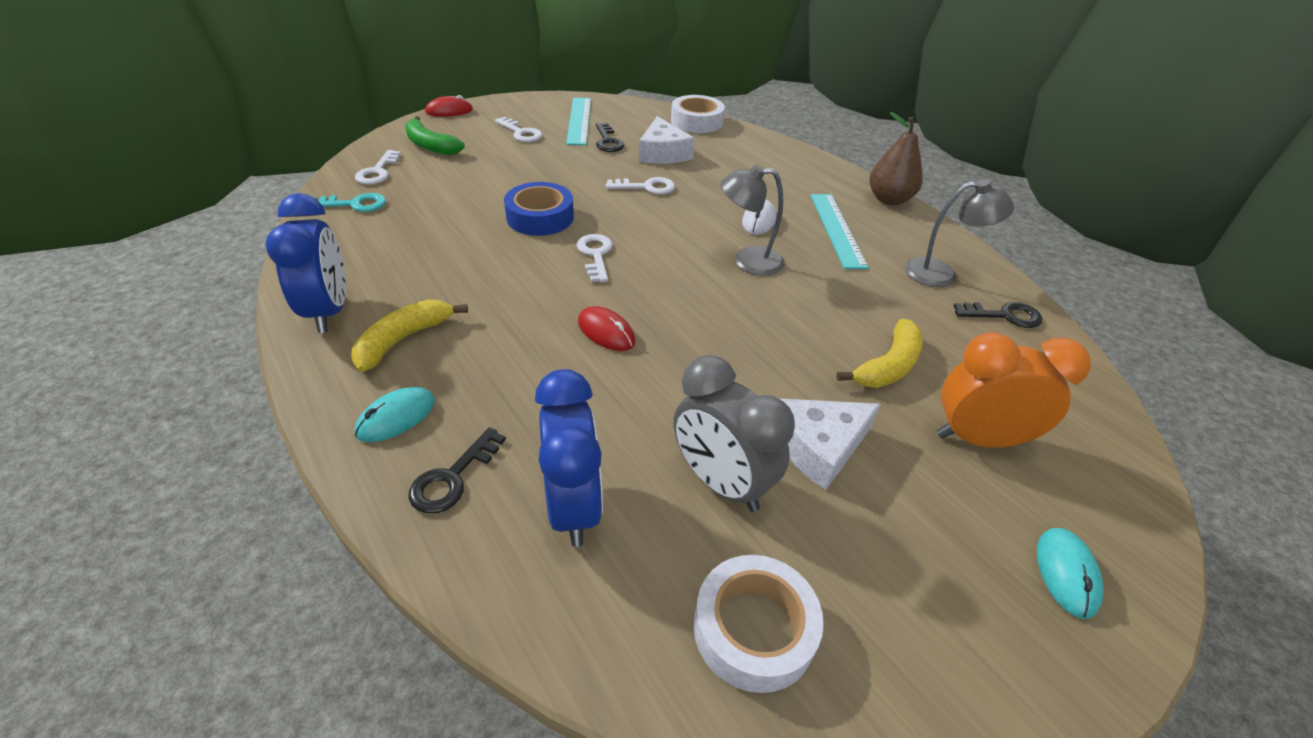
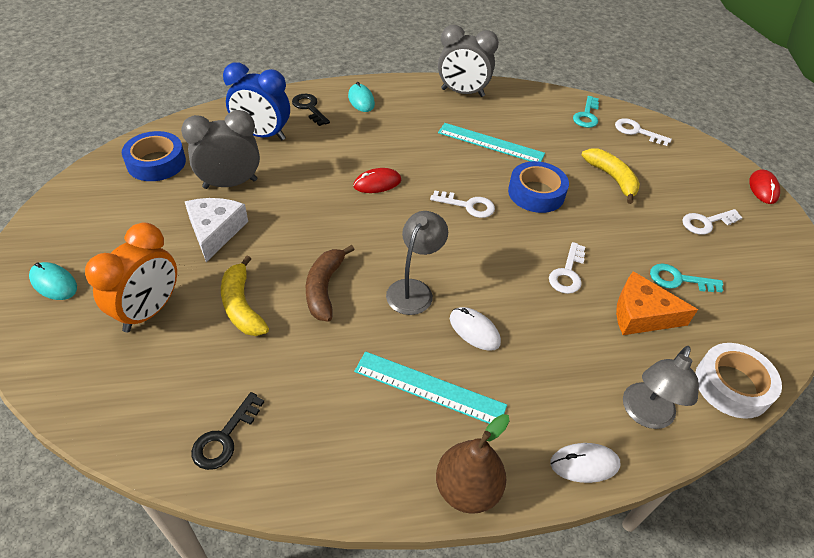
camera: 115 degrees right, 5 degrees up
(329, 311) = (462, 93): blue clock -> grey clock
(403, 339) = (421, 111): yellow banana -> yellow banana (612, 178)
(430, 145) = (682, 164): green banana -> none
(579, 120) = (737, 274): turquoise ruler -> turquoise ruler (490, 143)
(608, 141) = (678, 280): black key -> turquoise key
(663, 153) = (641, 314): white cheese -> orange cheese
(753, 629) = (156, 163): white tape -> blue tape
(805, 316) = (324, 288): none -> brown banana
(817, 163) = (584, 464): none -> white mouse
(941, 273) = (311, 432): grey lamp -> grey lamp (645, 415)

